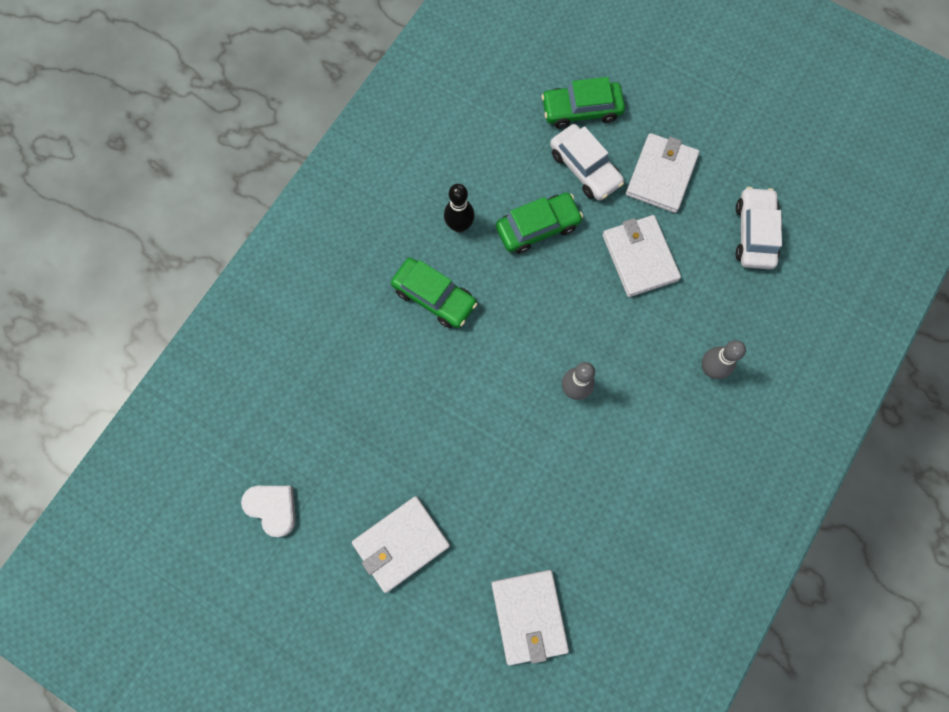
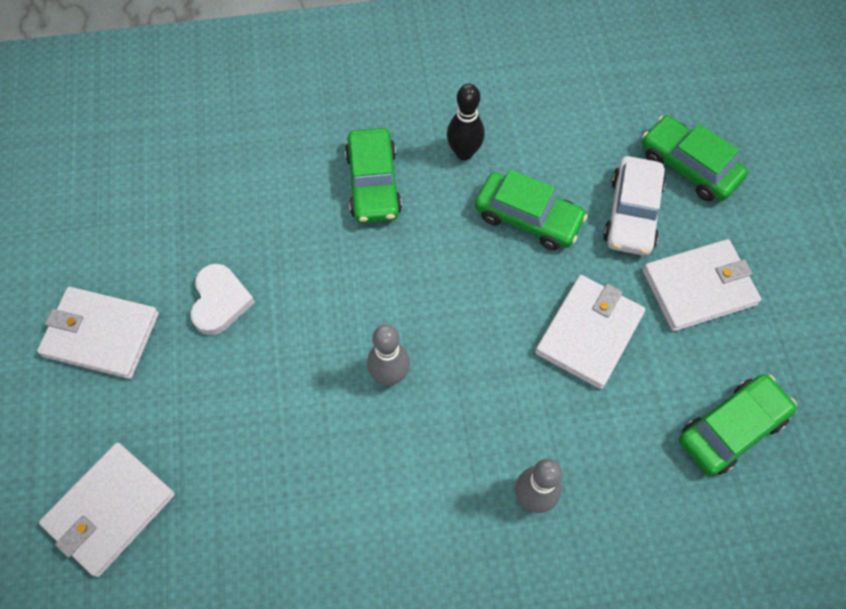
camera: 50 degrees right, 10 degrees down
(272, 508) = (58, 204): white heart -> white heart (220, 301)
(754, 233) = (731, 429): white car -> green car

